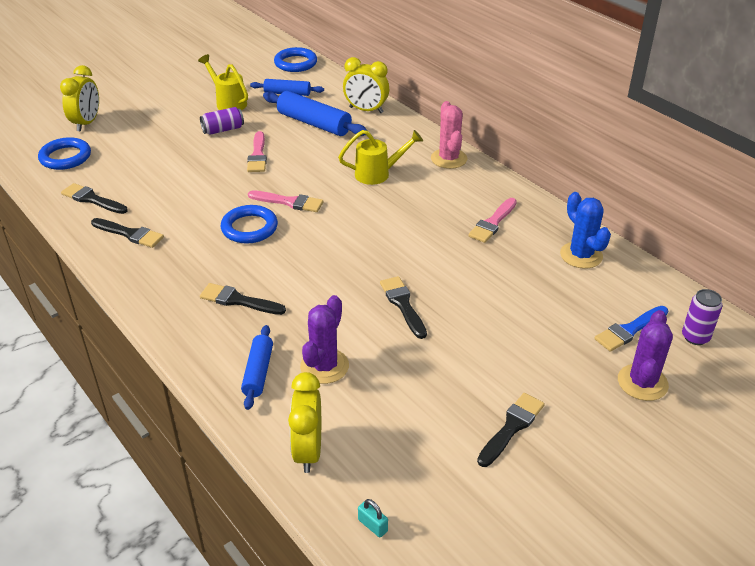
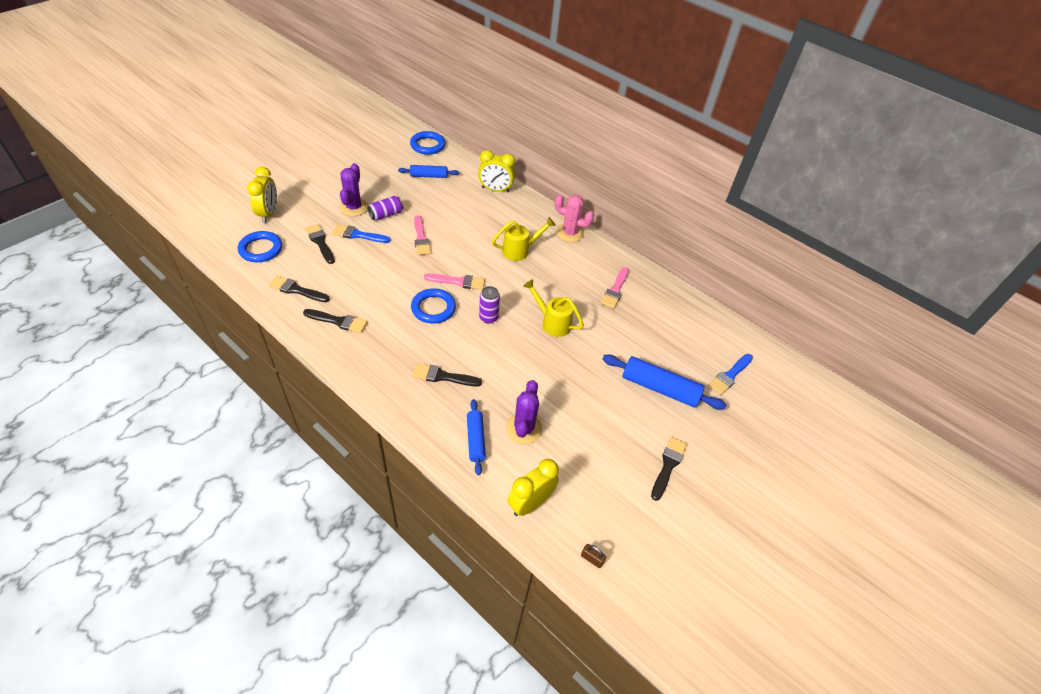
camera: 15 degrees left, 10 degrees up
(183, 148) = (358, 235): none -> blue brush
(228, 102) = (383, 187): yellow watering can -> yellow watering can (552, 322)
(308, 451) = (530, 503): yellow clock -> yellow clock turned 60 degrees clockwise
(314, 123) = (458, 205): blue rolling pin -> blue rolling pin (659, 388)
(372, 525) = (592, 559): turquoise padlock -> brown padlock
(403, 305) = (567, 369): black brush -> black brush (320, 242)
(449, 159) = (569, 233): pink cactus -> pink cactus turned 45 degrees counterclockwise
(581, 255) = (683, 314): blue cactus -> none
(642, 382) = (747, 418): purple cactus -> purple cactus (354, 207)
(695, 337) = (774, 377): purple can -> purple can (488, 317)

